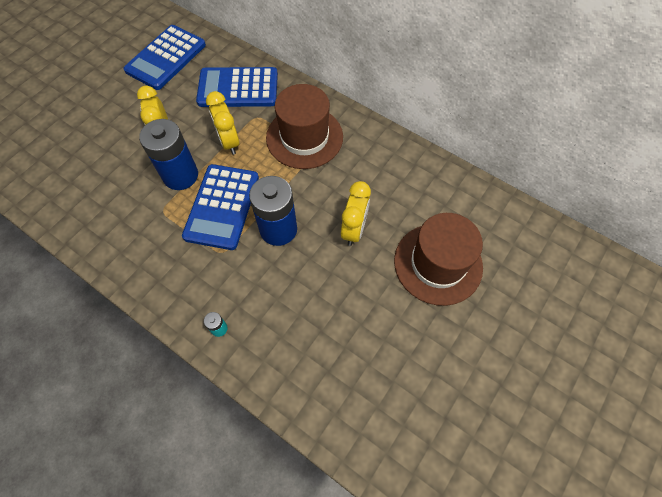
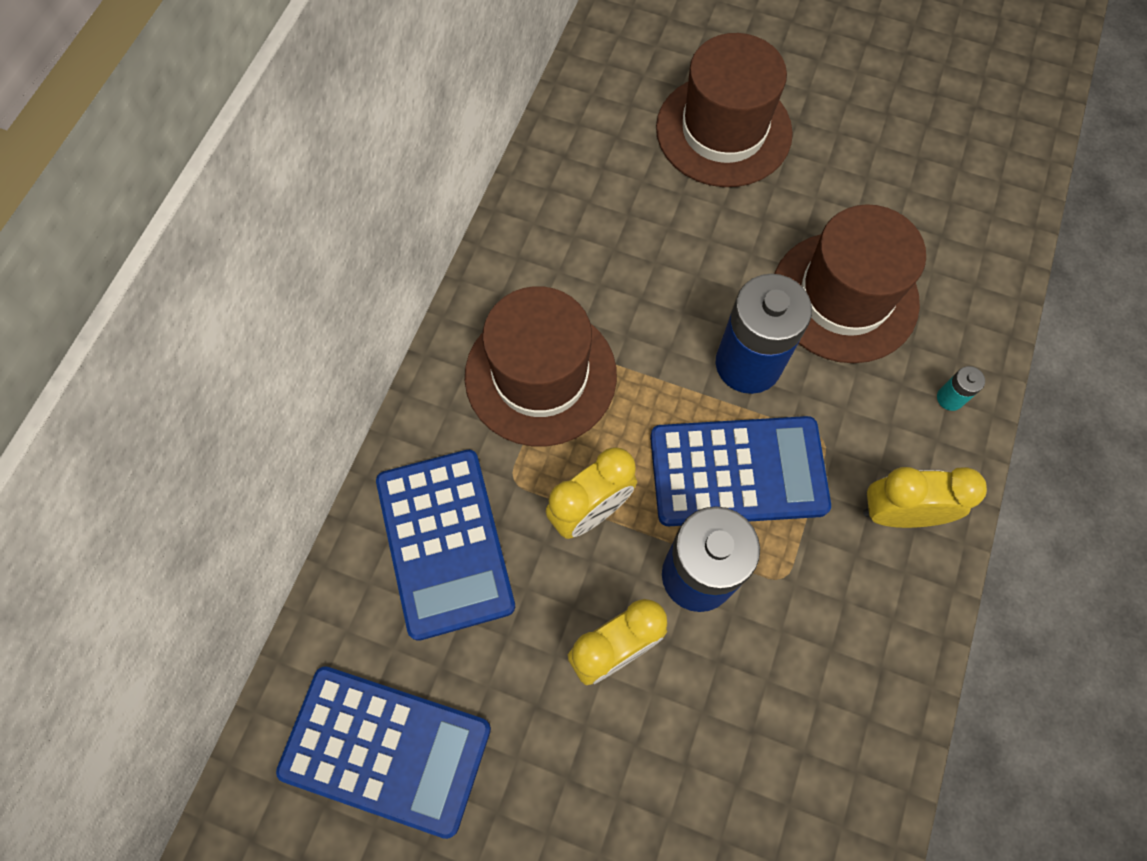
camera: 105 degrees left, 5 degrees up
(302, 293) = (844, 297): none -> brown hat
(354, 229) = (706, 251): yellow clock -> yellow clock (899, 513)

